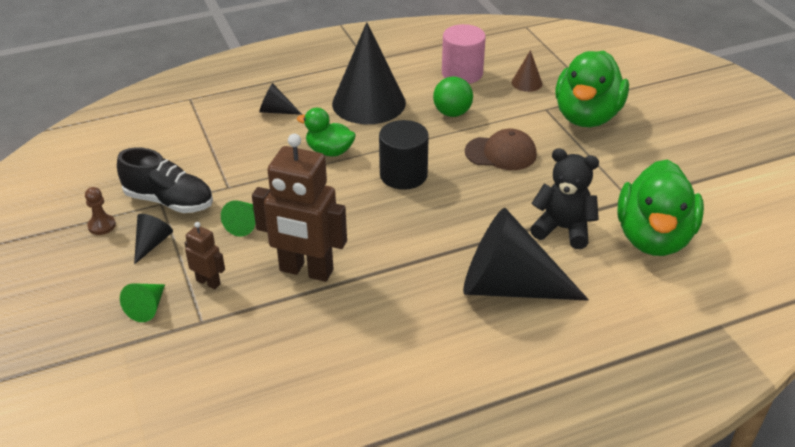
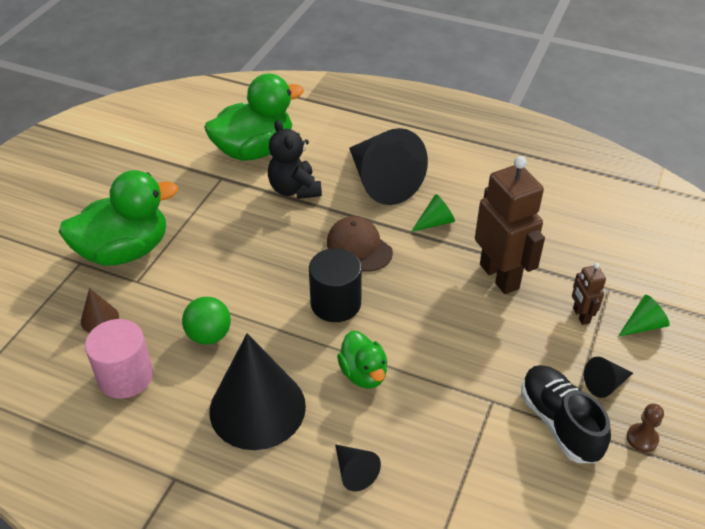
camera: 135 degrees left, 5 degrees up
(244, 224) = (511, 348): green cone -> green cone (435, 222)
(501, 153) = (238, 268): brown cap -> brown cap (359, 247)

